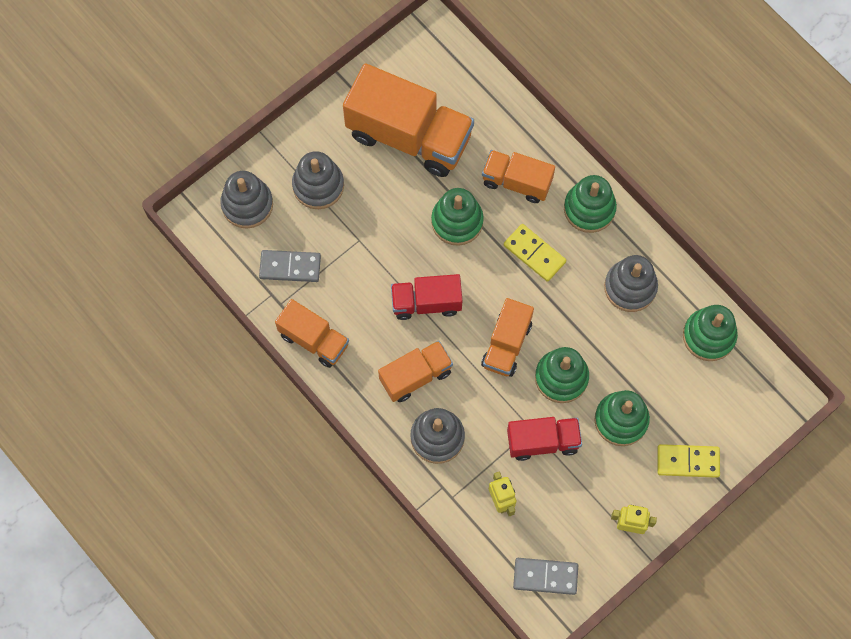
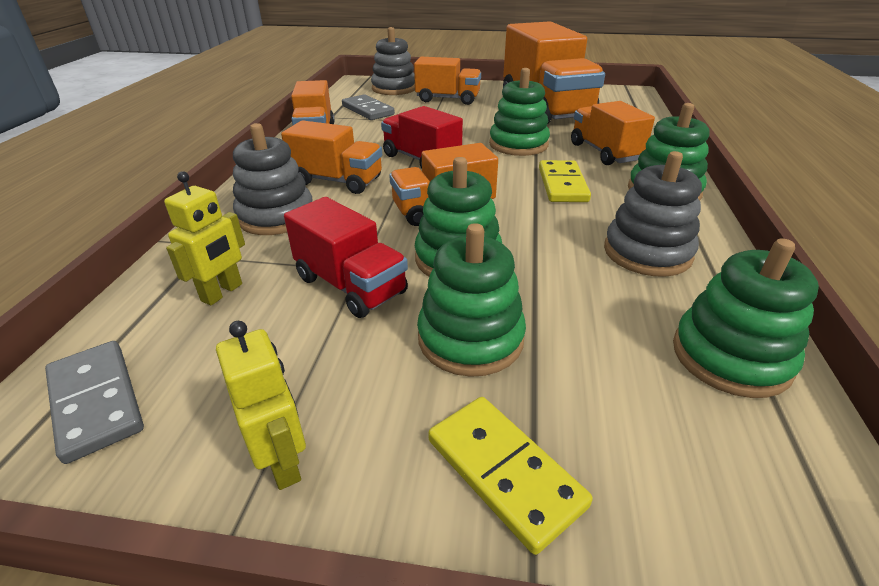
camera: 50 degrees right, 35 degrees down
(318, 185) = (448, 99): grey stacking toy -> orange truck

